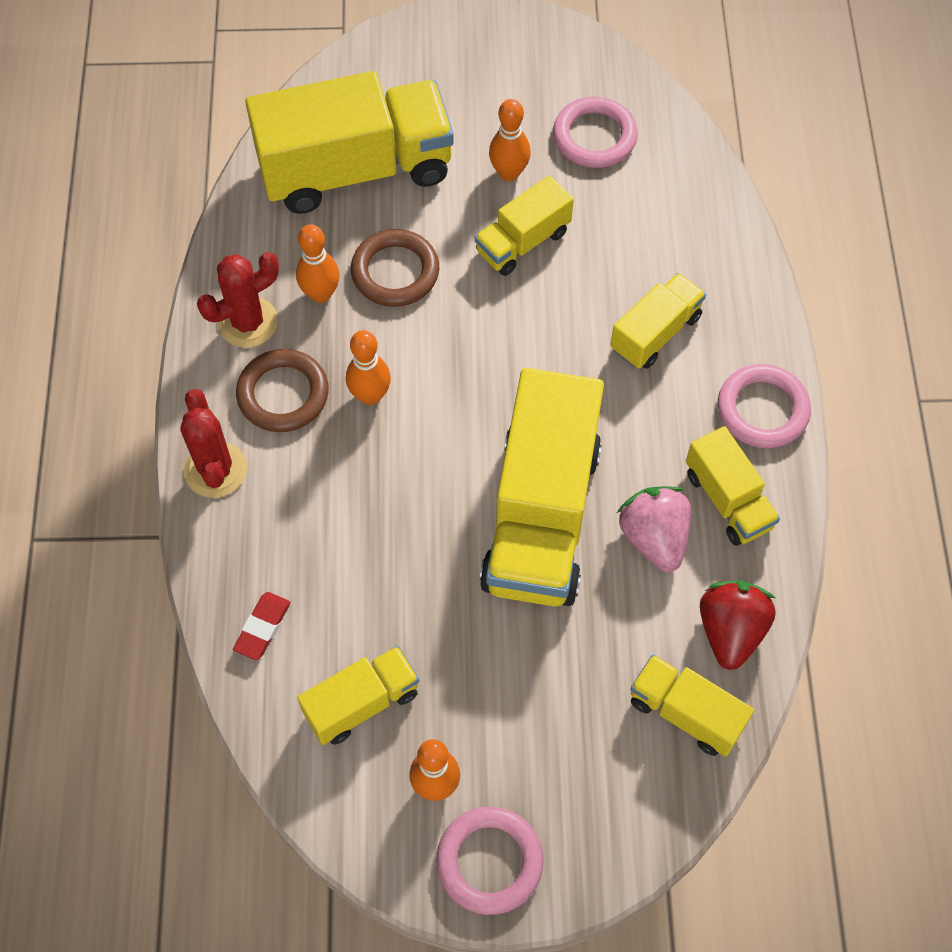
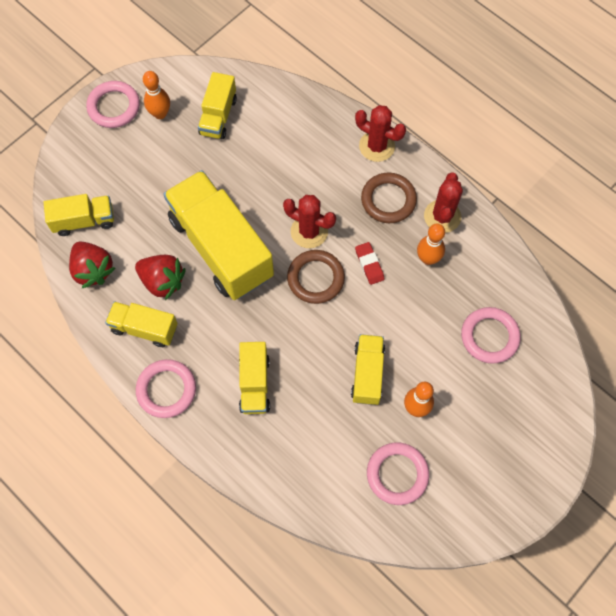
camera: 135 degrees right, 5 degrees up
(262, 627) = (286, 108): red eraser -> red eraser (369, 264)
(355, 170) = (489, 336): yellow truck -> pink ring
(370, 395) = (351, 233): orange bowling pin -> none
(395, 272) = (408, 300): brown ring -> brown ring (315, 278)
(416, 441) = (309, 231): none -> red cactus
(654, 537) = (162, 281): pink strawberry -> red strawberry

